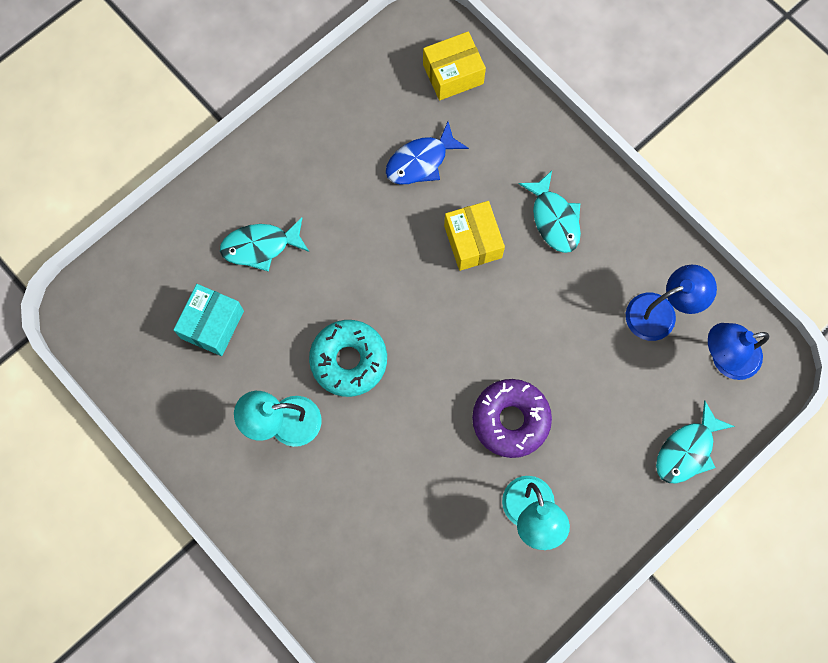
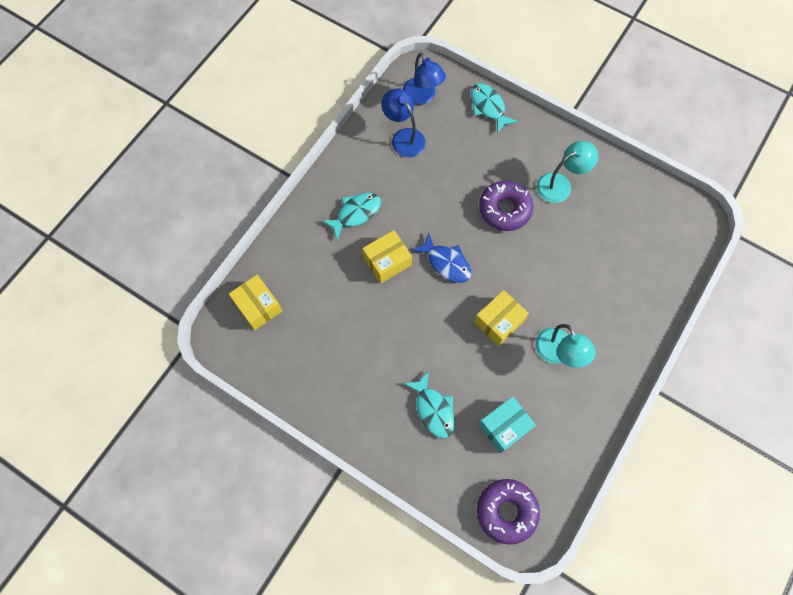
camera: 105 degrees left, 5 degrees down
(114, 296) = (506, 511): none -> purple donut
(212, 324) = (504, 426): turquoise box -> turquoise box turned 45 degrees counterclockwise
(349, 360) = (499, 321): turquoise donut -> yellow box
(421, 161) = (335, 311): blue fish -> blue fish (446, 263)
(687, 450) = (488, 107): turquoise fish -> turquoise fish turned 150 degrees counterclockwise

